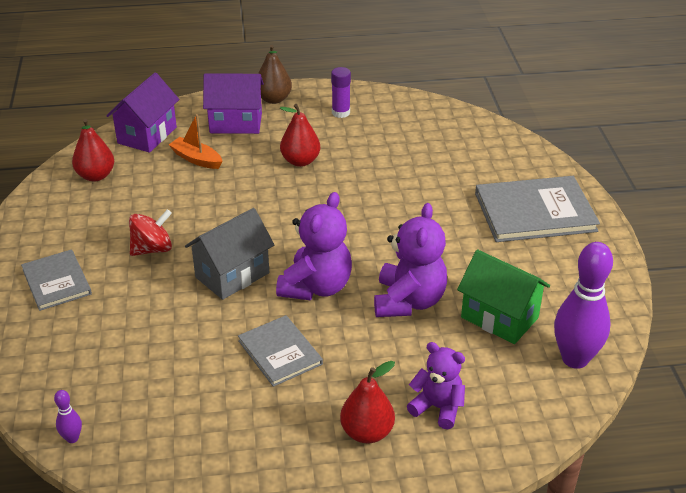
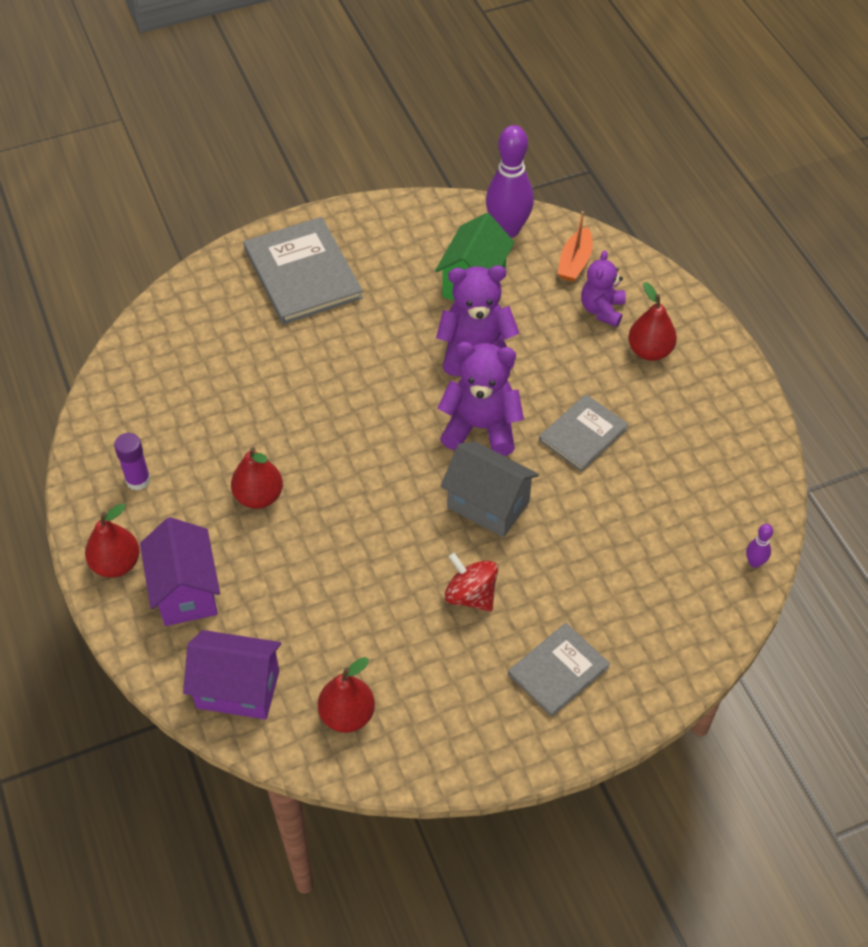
camera: 105 degrees left, 15 degrees up
(196, 159) = (281, 610): orange boat -> orange boat (575, 262)
(273, 99) = (116, 564): brown pear -> red pear

